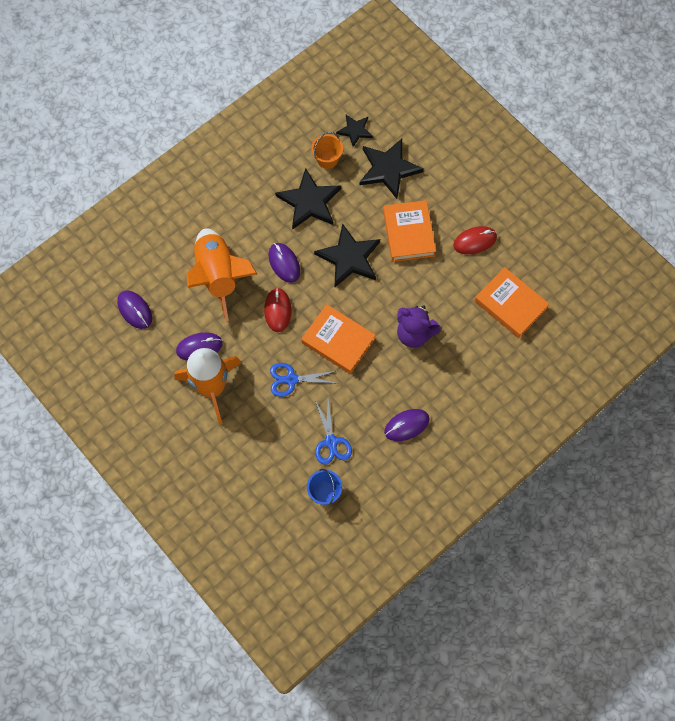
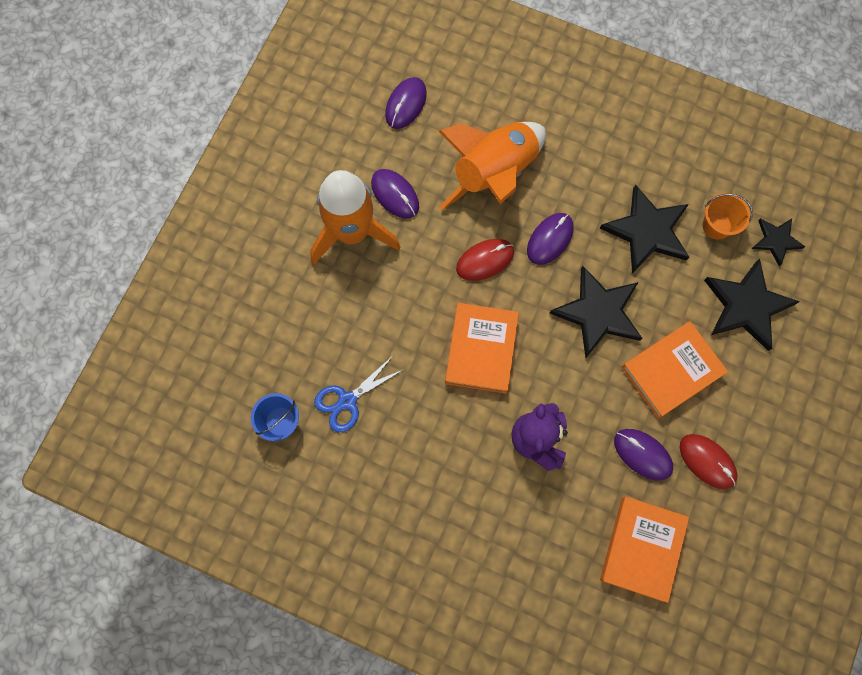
camera: 65 degrees right, 5 degrees up
(291, 379) = (405, 317): blue scissors -> none
(406, 425) = (410, 484): purple mouse -> purple mouse (642, 454)

